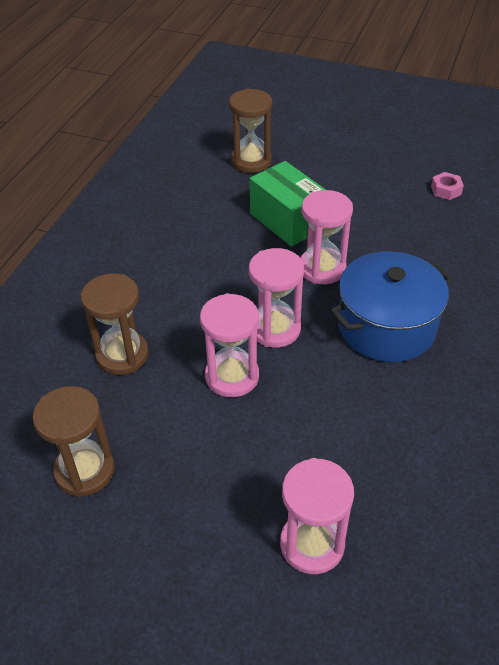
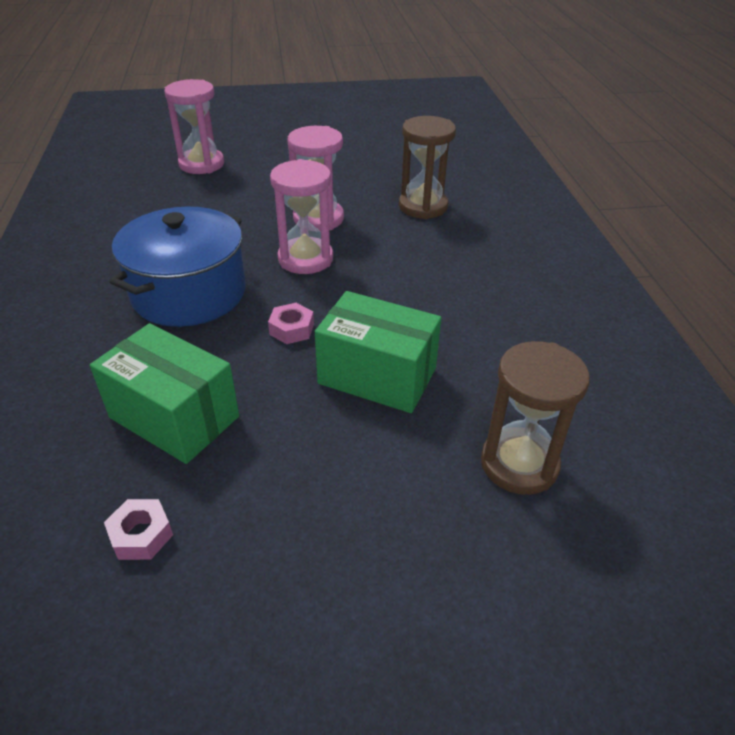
camera: 150 degrees right, 5 degrees down
(85, 470) = (376, 154): brown hourglass -> none
(322, 268) = (292, 329): pink hourglass -> pink nut
(419, 236) = (174, 417): none -> green box

